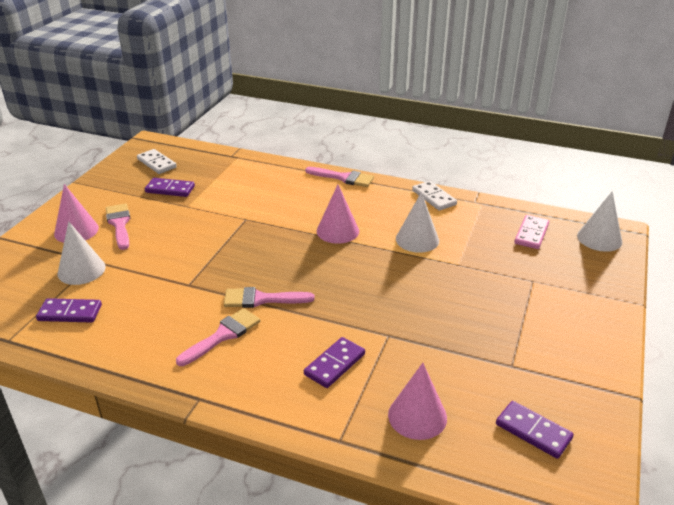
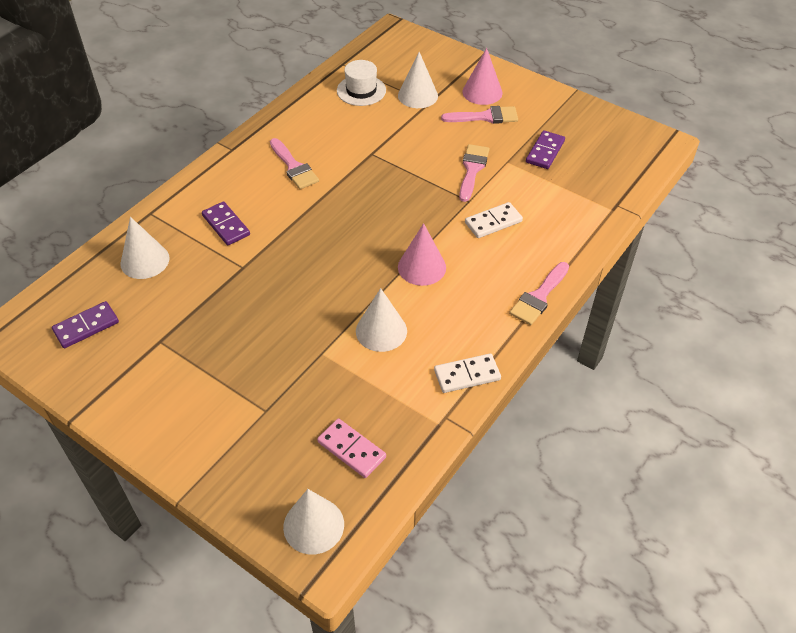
camera: 105 degrees right, 15 degrees up
(70, 313) = (361, 90): purple domino -> white hat
(157, 163) = (607, 145): white domino -> white domino (493, 222)
(261, 299) = (330, 195): pink brush -> pink brush (472, 169)
(417, 416) = (145, 260): pink cone -> white cone

